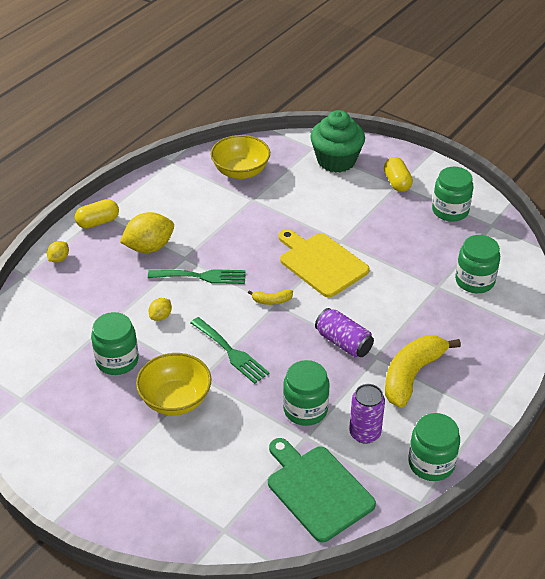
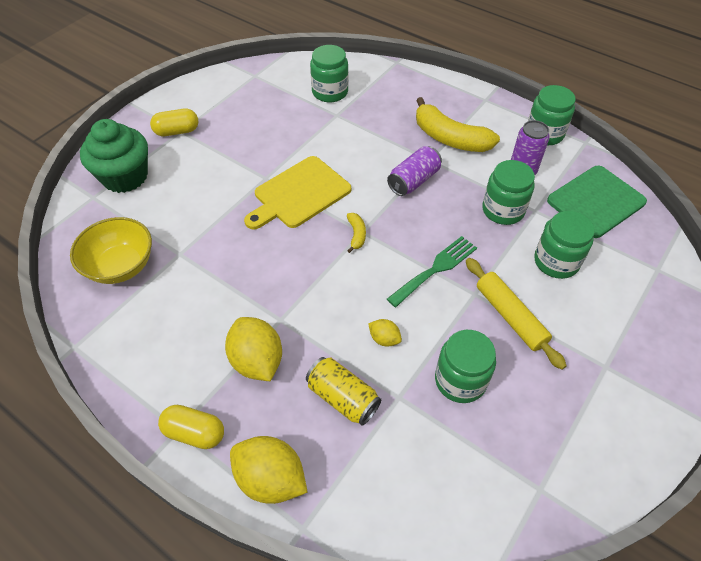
camera: 90 degrees left, 10 degrees up
(59, 259) = (271, 479): yellow lemon -> yellow lemon, size x1.99
(98, 222) = (195, 432): yellow capsule -> yellow capsule turned 45 degrees counterclockwise
(112, 293) = (343, 397): none -> yellow can
(175, 400) = (510, 316): yellow bowl -> yellow rolling pin
(202, 276) = (316, 300): green fork -> none
(450, 211) = (229, 98): green jar -> green jar (556, 261)

